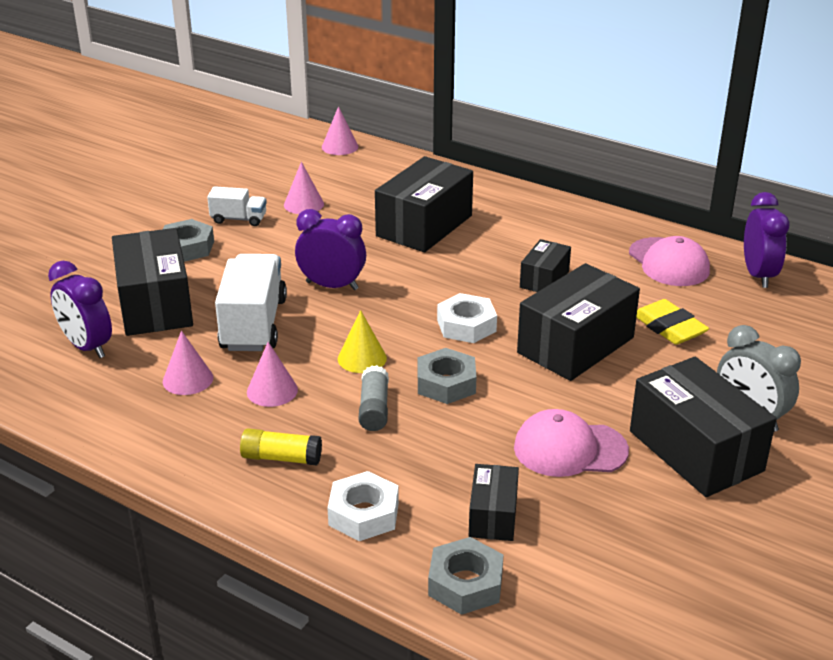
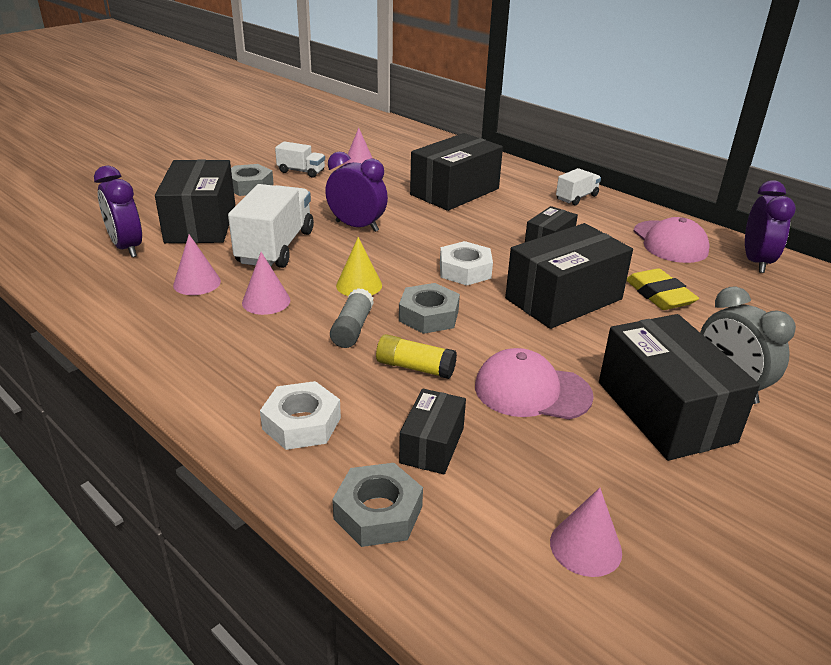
camera: 10 degrees right, 0 degrees up
(281, 458) = (247, 360): yellow glue stick -> yellow glue stick (415, 367)
(340, 146) = (406, 132): pink cone -> pink cone (585, 547)
(559, 217) = (576, 198): none -> white truck

